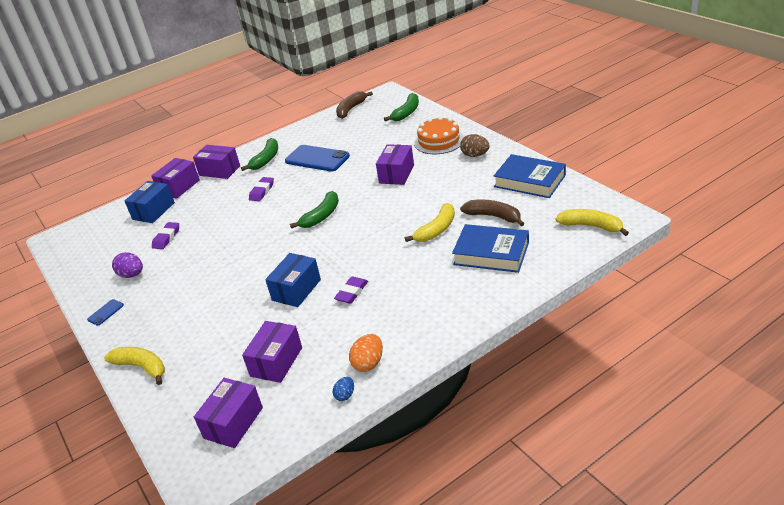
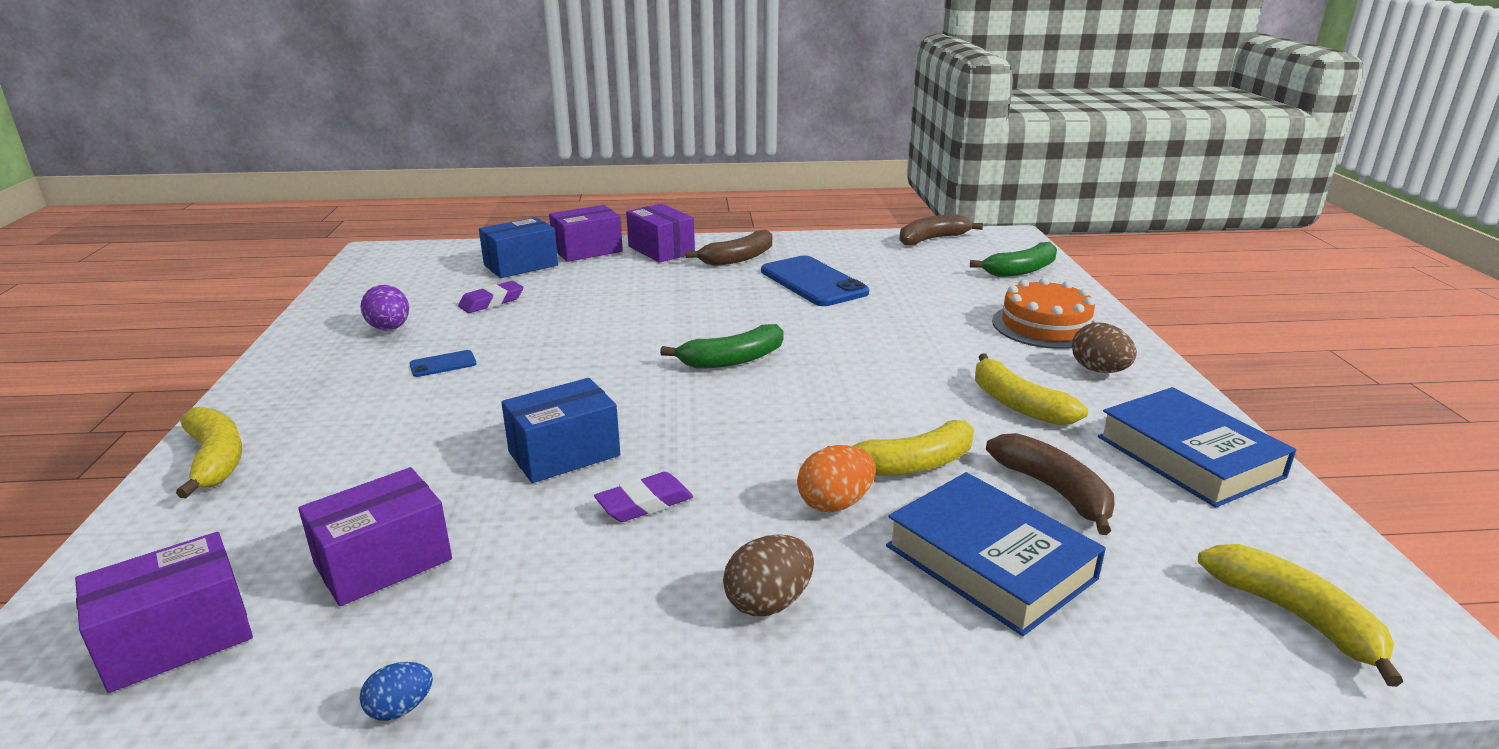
camera: 25 degrees right, 10 degrees down
(105, 312) = (293, 361): blue phone -> blue phone (443, 364)
(262, 191) = (685, 294): purple eraser -> none
(266, 159) = (738, 258): green banana -> brown banana
(368, 363) = (519, 663): orange egg -> orange egg (835, 503)
(396, 174) = (921, 347): purple box -> none
(431, 303) = (768, 602): none -> brown egg
(455, 185) = (1017, 404): none -> yellow banana

